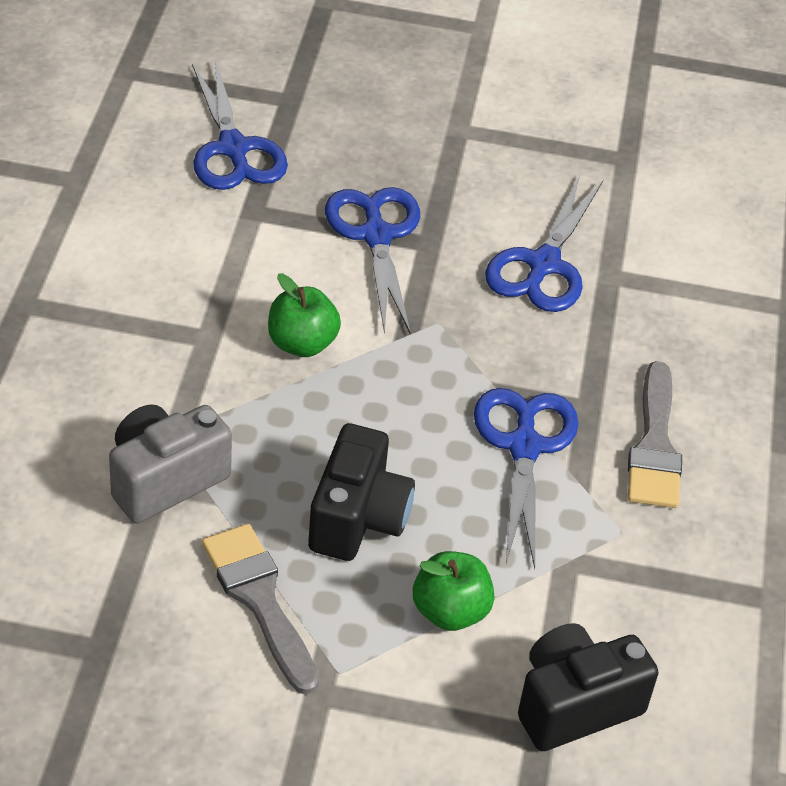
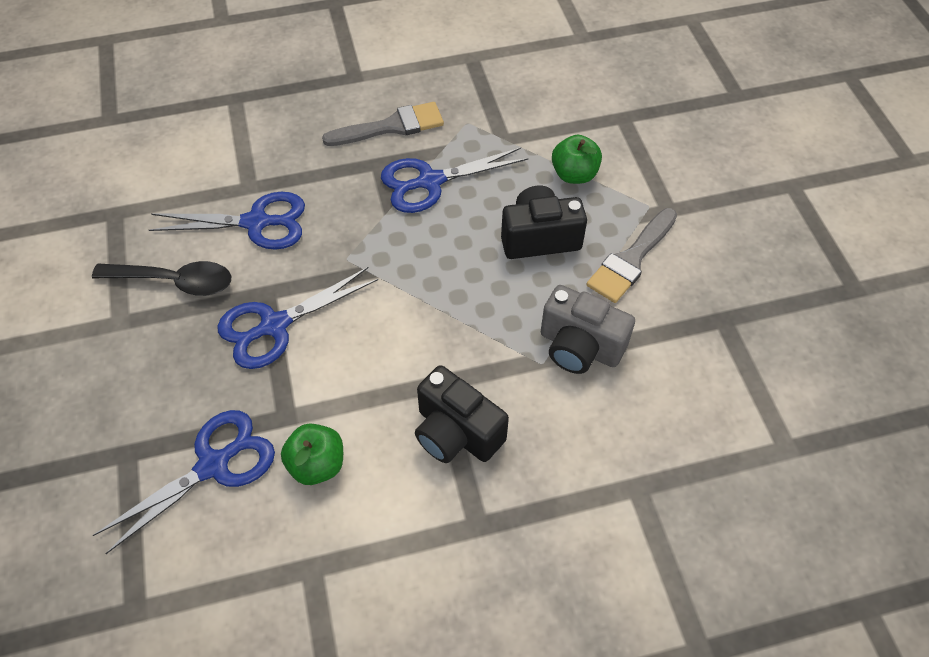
camera: 110 degrees left, 10 degrees up
(302, 343) = (411, 325): green apple -> green apple (317, 464)
(490, 179) = (174, 281): none -> black spoon
(575, 705) = (594, 109): black camera -> black camera (456, 433)

